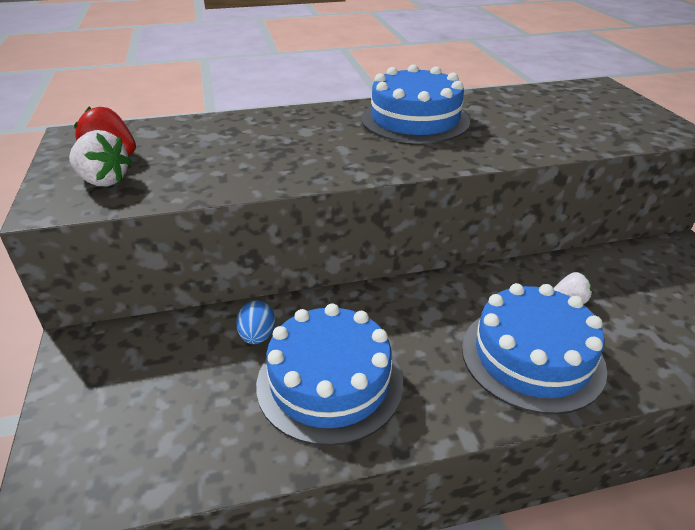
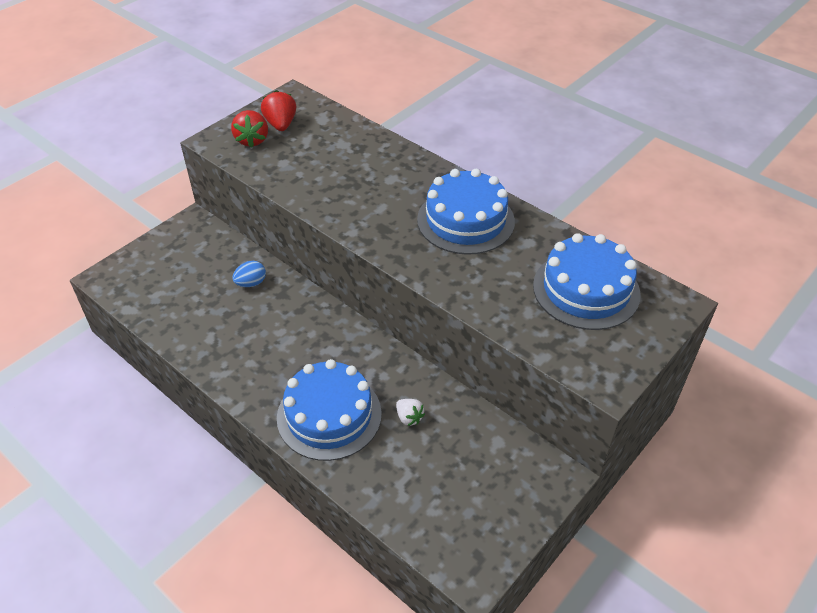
camera: 55 degrees right, 10 degrees up
(103, 181) = (252, 140): white strawberry -> red strawberry
(329, 382) = (238, 332): blue cake -> blue cake (586, 289)

